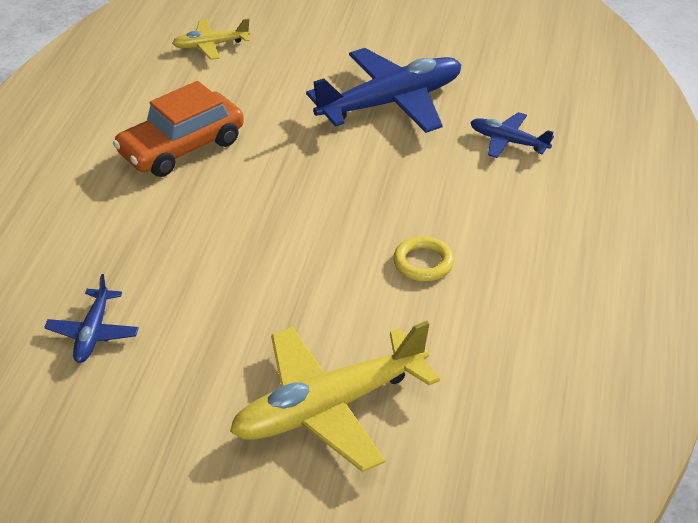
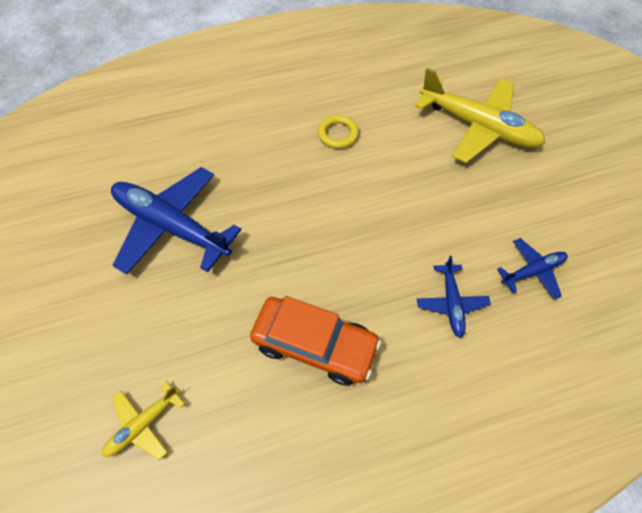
camera: 120 degrees left, 20 degrees up
(211, 45) = (143, 424): yellow plane -> yellow plane turned 90 degrees clockwise
(508, 141) = (186, 139): blue plane -> blue plane (451, 303)

